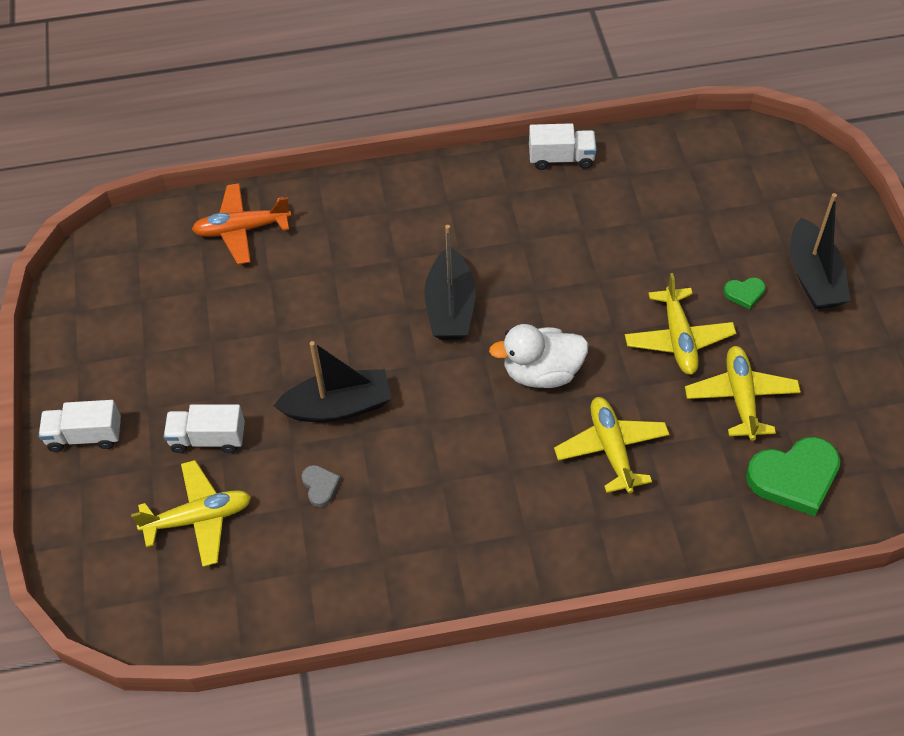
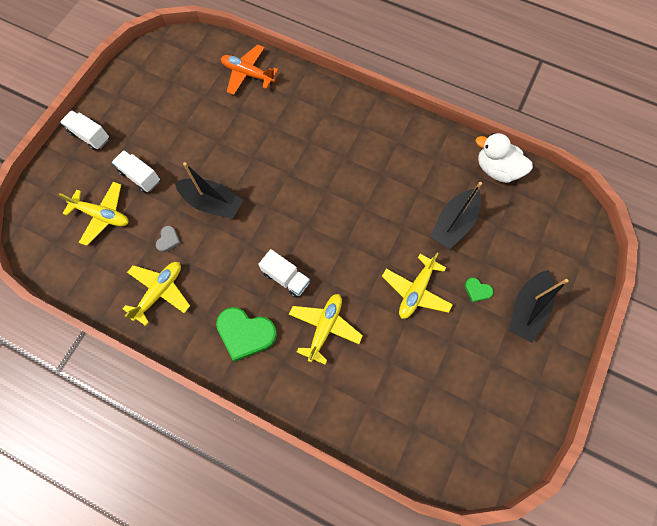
camera: 35 degrees right, 15 degrees up
(450, 307) = (312, 187): black boat -> black boat (454, 223)
(541, 372) = (326, 257): white duck -> white duck (496, 169)
(561, 158) = (444, 140): white truck -> white truck (286, 278)
(740, 397) = (420, 350): yellow plane -> yellow plane (160, 292)
(794, 477) = (408, 419): green heart -> green heart (245, 333)

